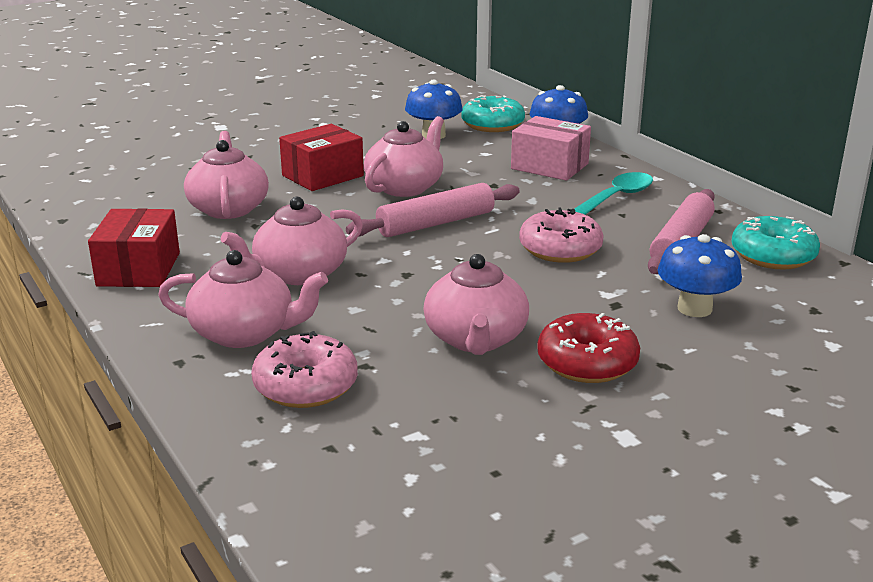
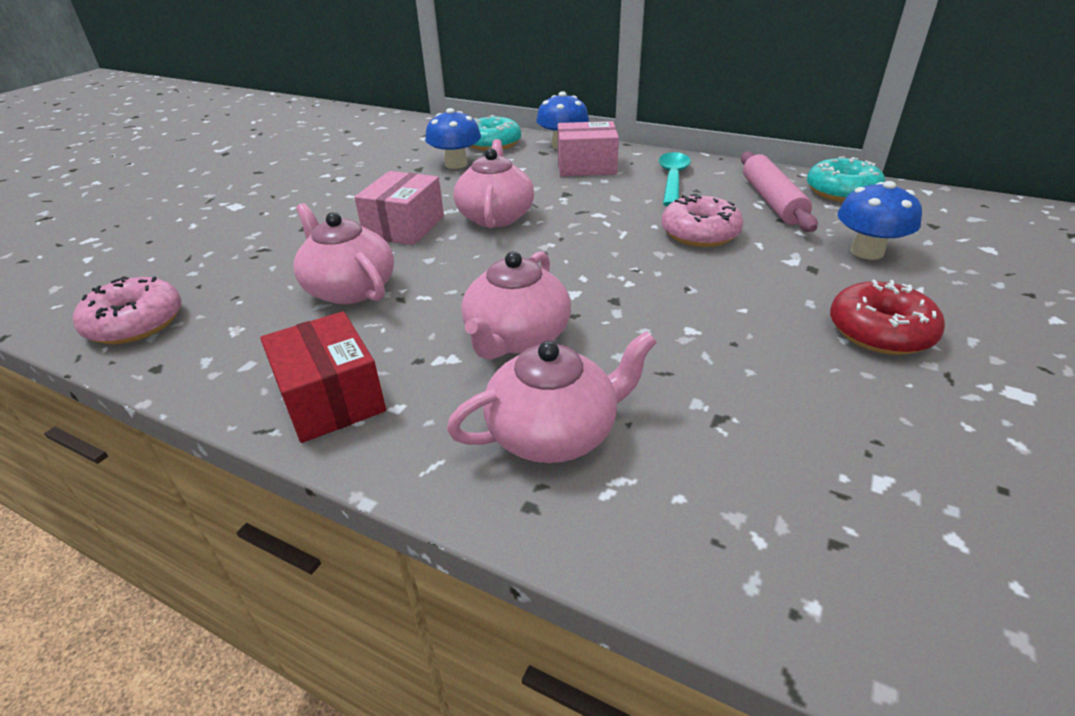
camera: 30 degrees left, 10 degrees up
(306, 386) = (703, 472): pink donut -> pink donut (136, 323)
(323, 176) = (404, 227): red box -> pink box
(436, 223) = (569, 242): pink rolling pin -> none
(475, 339) = (767, 345): pink teapot -> none

